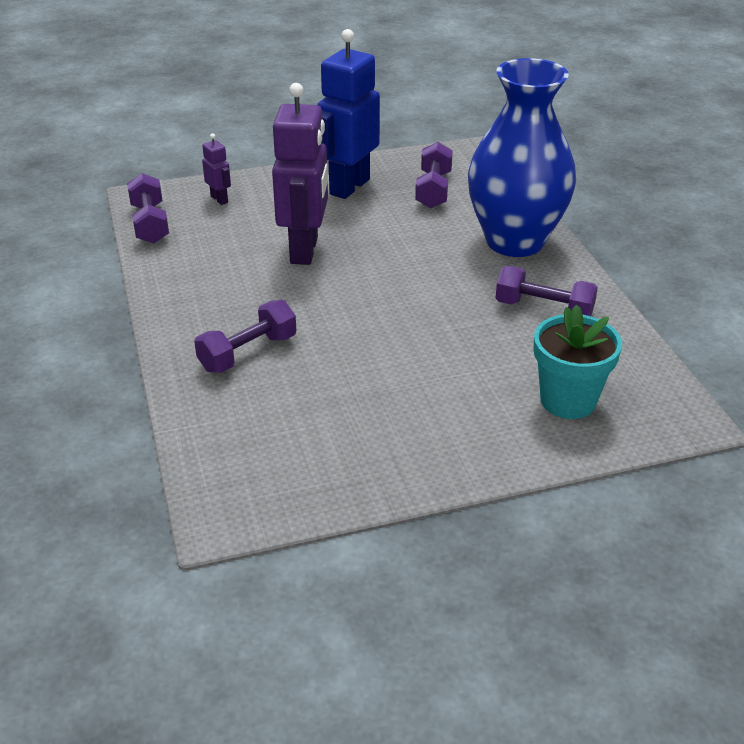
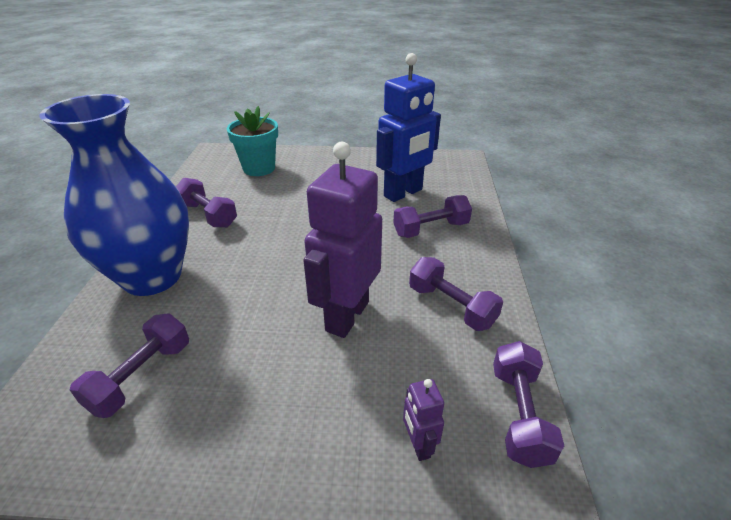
camera: 160 degrees left, 0 degrees up
(208, 276) = (451, 306): none -> purple dumbbell
(349, 187) = (232, 418): blue robot -> blue robot (403, 193)

